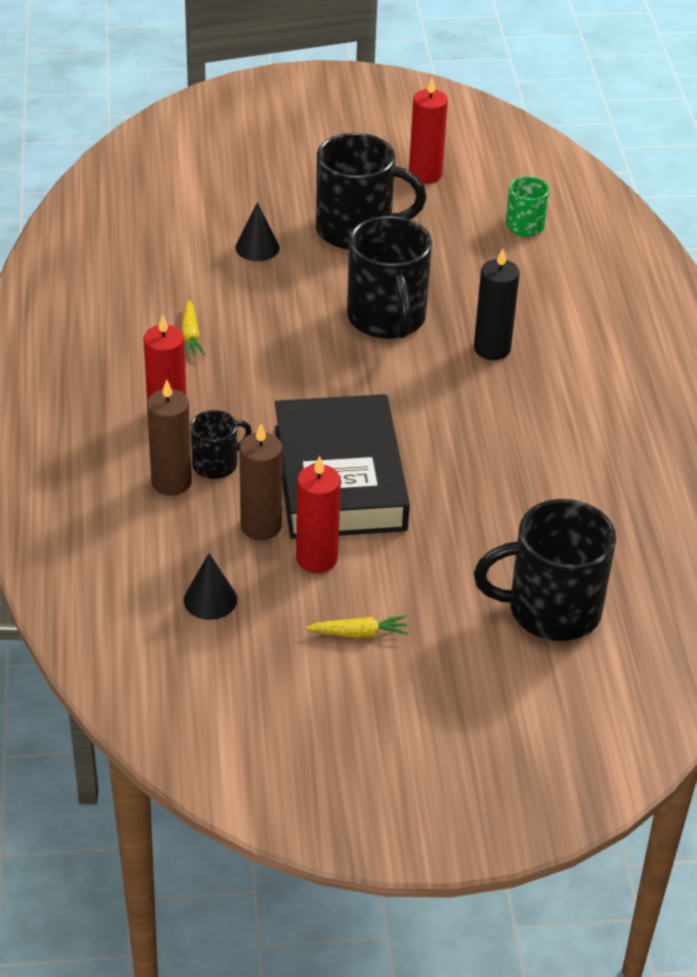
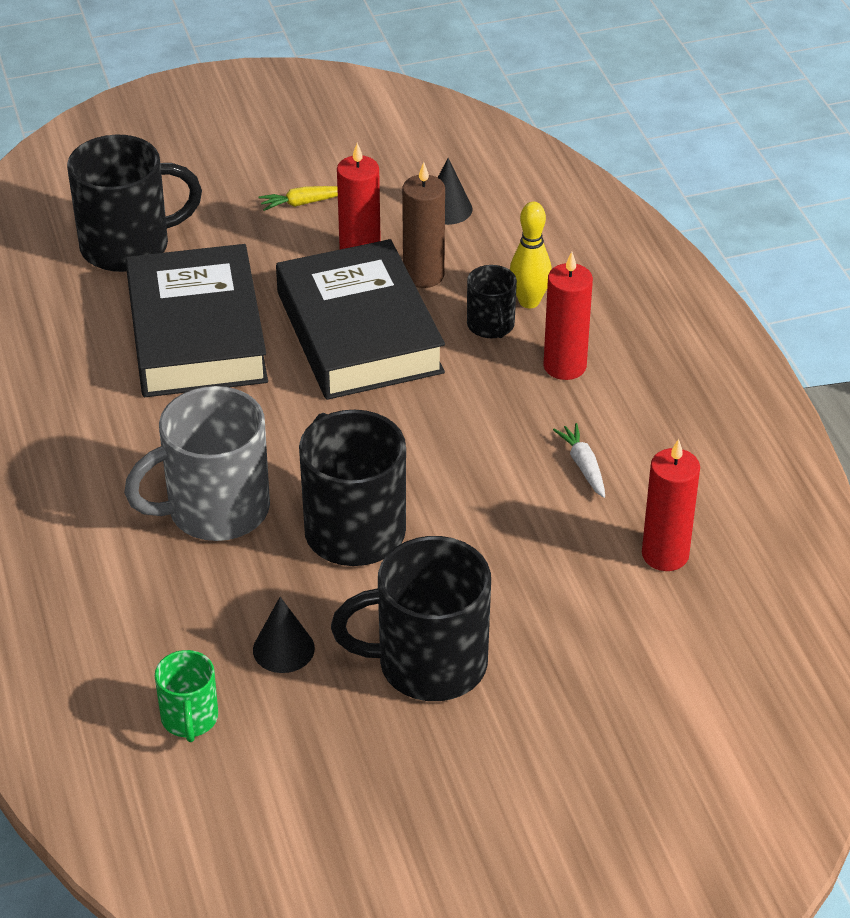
camera: 170 degrees right, 0 degrees up
(171, 482) = (529, 301): brown candle -> yellow bowling pin
(191, 335) = (583, 466): yellow carrot -> white carrot
(216, 464) = (491, 326): black mug -> black mug turned 60 degrees counterclockwise
(257, 247) = (554, 609): black cone -> black cone (283, 649)
(425, 174) = (353, 792): red candle -> red candle (665, 555)
(490, 501) = (196, 333): none -> black book
(492, 349) = (215, 510): black candle -> grey mug

